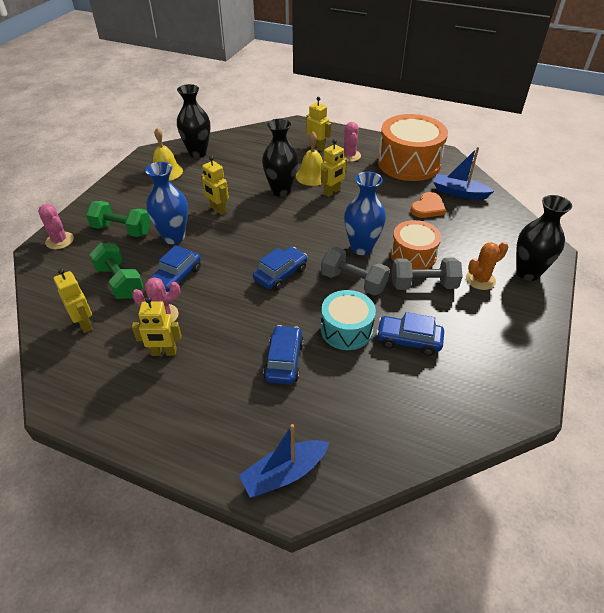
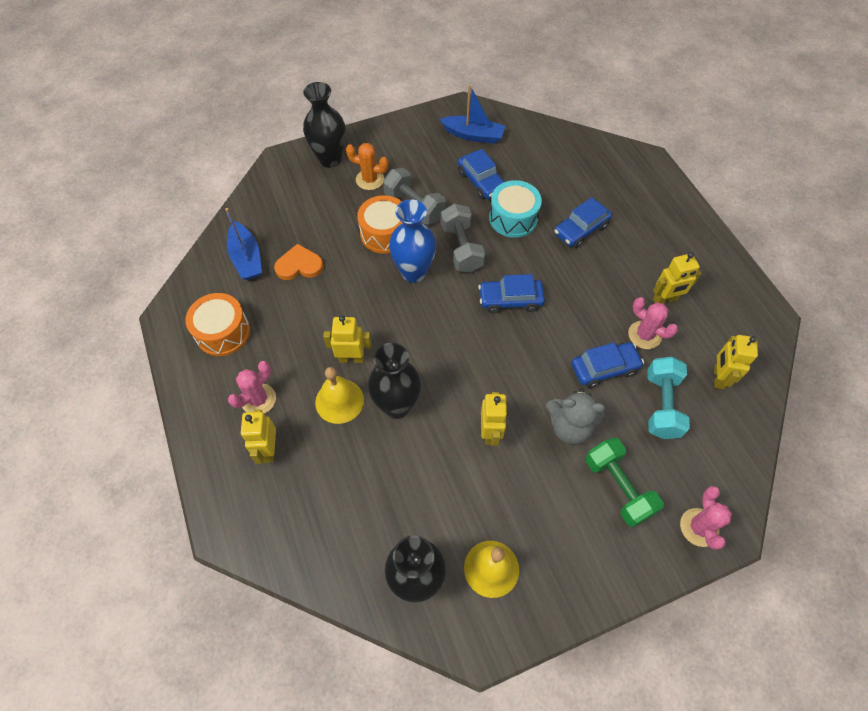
camera: 135 degrees left, 15 degrees up
(120, 282) = (661, 405): green dumbbell -> turquoise dumbbell
(164, 352) = (665, 300): yellow robot -> yellow robot turned 120 degrees clockwise
(174, 237) = (569, 427): blue vase -> grey teddy bear
(284, 473) = (642, 172): blue boat -> blue boat (473, 135)
(409, 163) = (223, 332): orange drum -> orange drum, size x0.60

